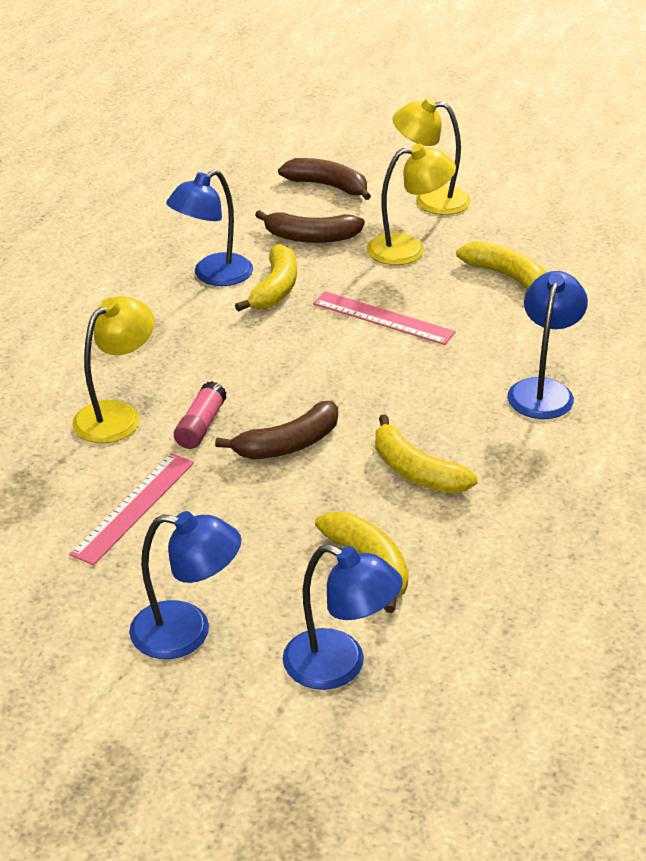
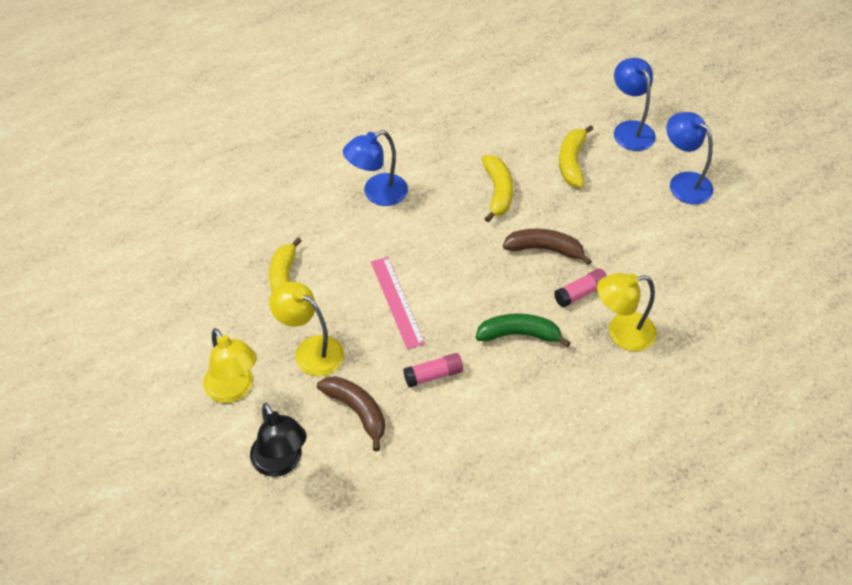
camera: 140 degrees left, 15 degrees up
(134, 507) = (659, 263): pink ruler -> none
(213, 276) = (460, 419): blue lamp -> none
(228, 357) = (519, 334): none -> green banana
(275, 289) = (433, 375): yellow banana -> pink glue stick
(328, 186) = (281, 463): brown banana -> black lamp

